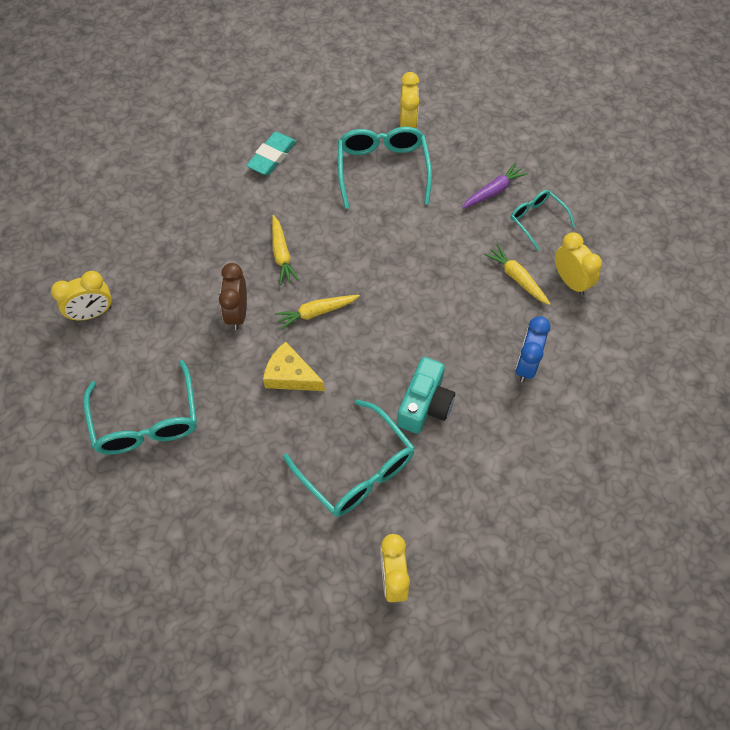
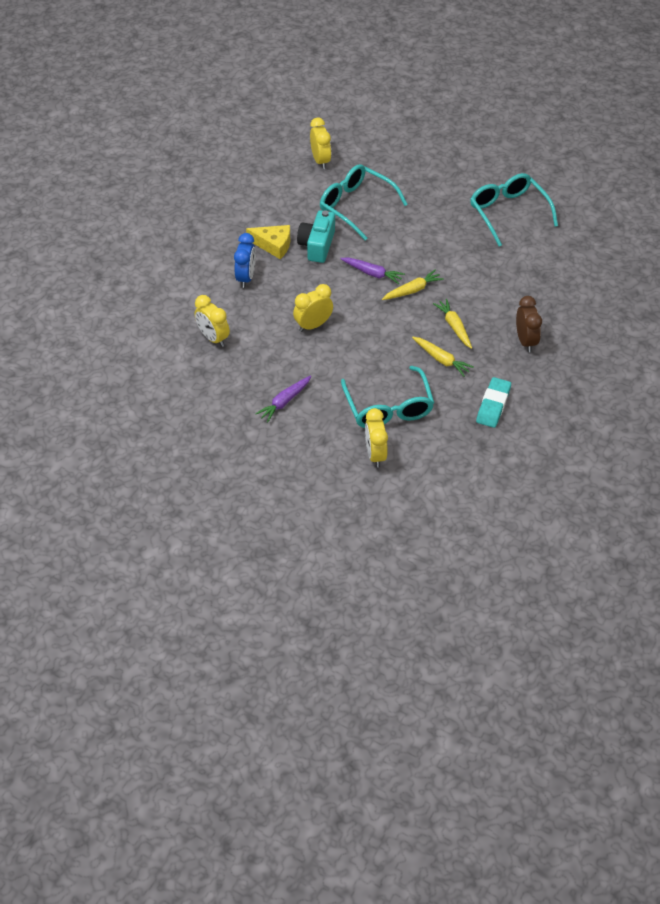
camera: 170 degrees right, 10 degrees down
(92, 313) = (582, 268): yellow clock -> yellow clock (313, 325)
(237, 313) = (472, 282): brown clock -> brown clock (525, 341)
(290, 375) = (418, 249): yellow cheese -> yellow cheese (273, 245)
(360, 346) = (372, 273): none -> purple carrot
(517, 278) = (257, 334): yellow carrot -> yellow carrot (441, 359)
(536, 220) = (244, 382): turquoise glasses -> none

